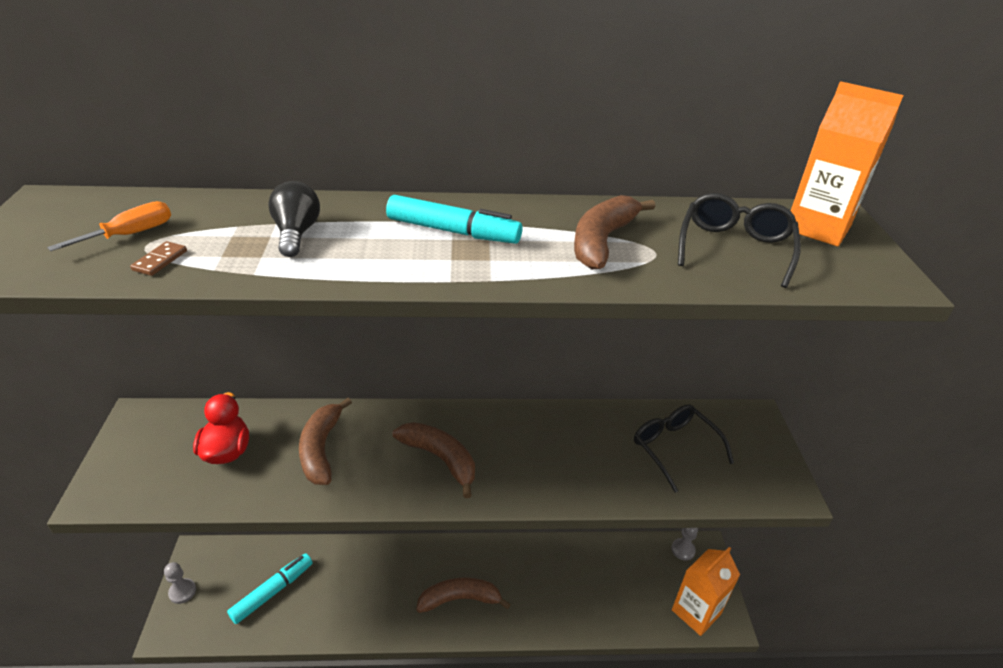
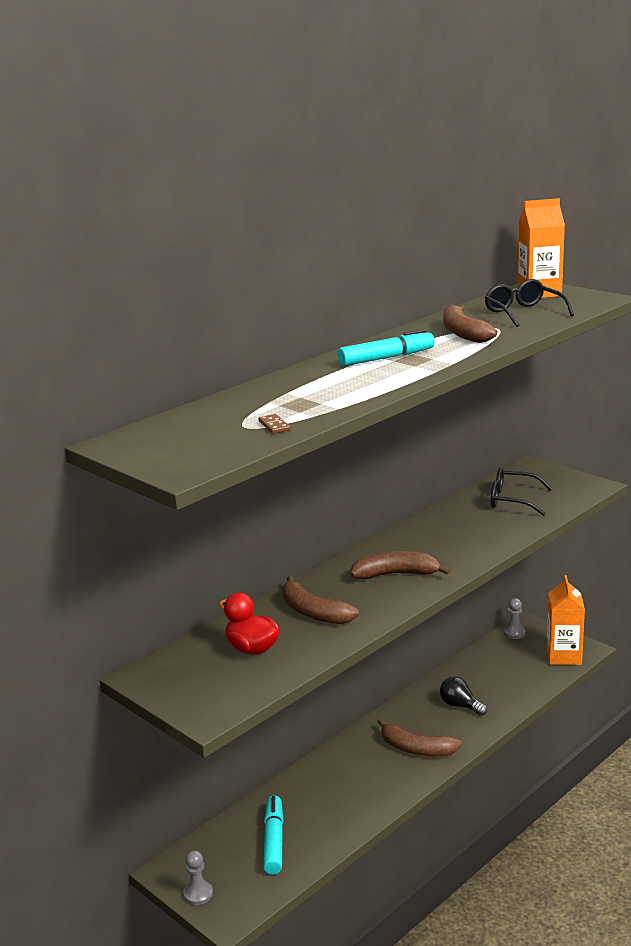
camera: 40 degrees left, 15 degrees down
(130, 234) = (221, 428): orange screwdriver -> none
(296, 233) = (311, 390): black light bulb -> black light bulb (460, 706)
(460, 599) = (416, 749): brown banana -> brown banana turned 105 degrees counterclockwise

